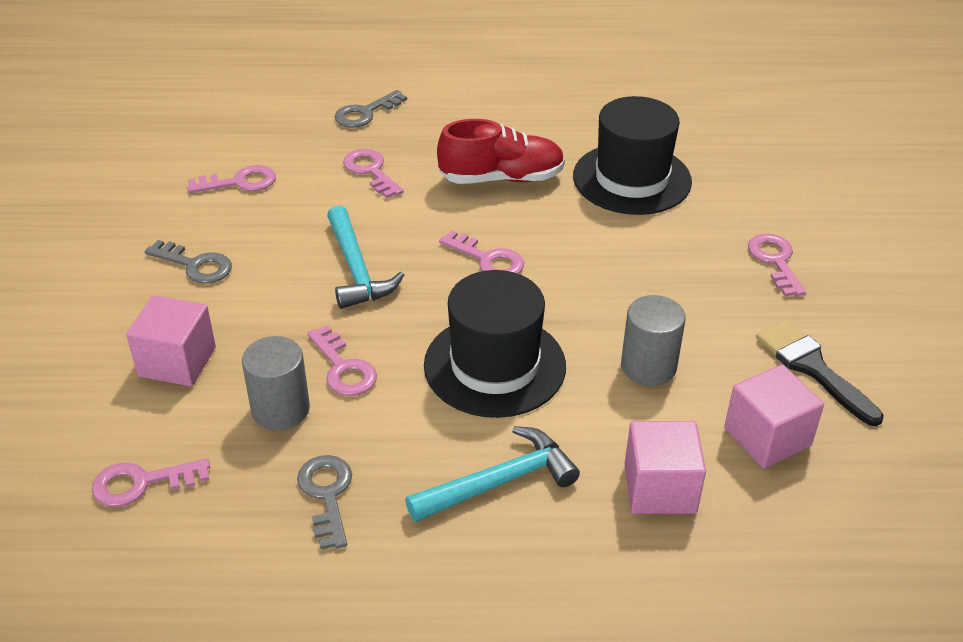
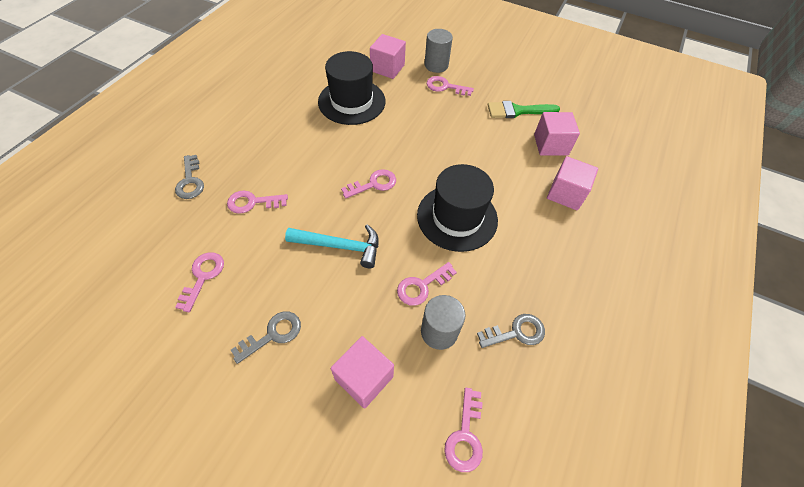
camera: 65 degrees left, 15 degrees up
(327, 494) = (516, 332): grey key -> grey key turned 150 degrees clockwise
(343, 368) = (422, 286): pink key -> pink key turned 150 degrees clockwise
(500, 482) = (538, 251): turquoise hammer -> none
(501, 178) = (309, 148): red shoe -> none
(648, 366) = (489, 161): grey cylinder -> grey cylinder (436, 65)
(747, 185) = (387, 68): none -> pink cube
(812, 368) = (517, 111): black brush -> green brush

